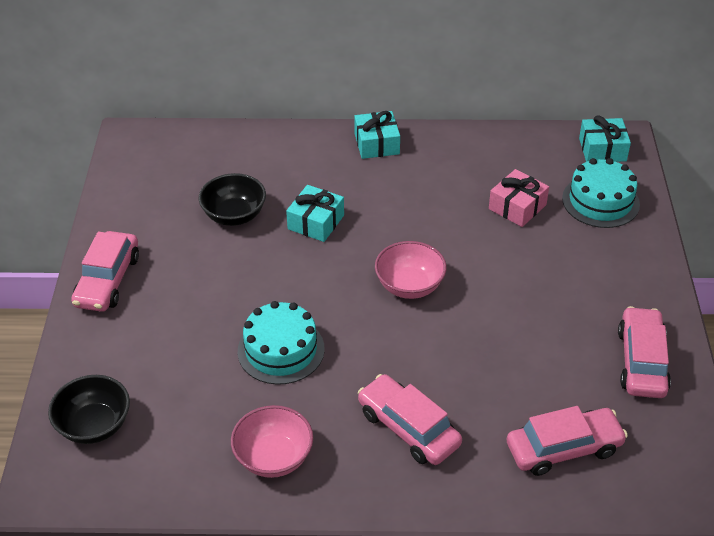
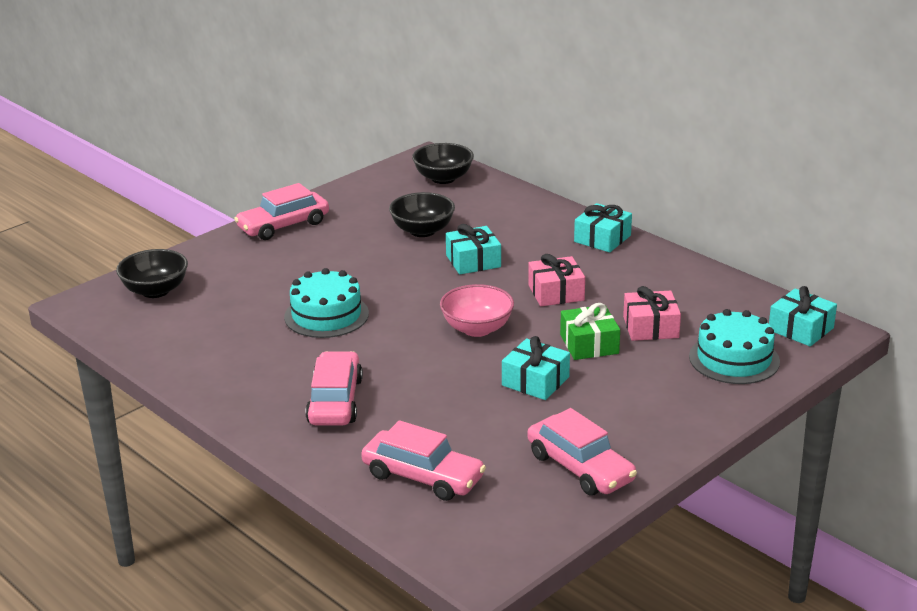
camera: 45 degrees right, 15 degrees down
(174, 151) = (443, 178): none -> black bowl
(274, 457) = (226, 365): pink bowl -> none
(415, 215) = (556, 293): none -> pink gift
(501, 249) = (589, 344): none -> green gift
(514, 307) = (535, 381): none -> turquoise gift
(641, 361) = (580, 467): pink car -> pink car turned 90 degrees clockwise

